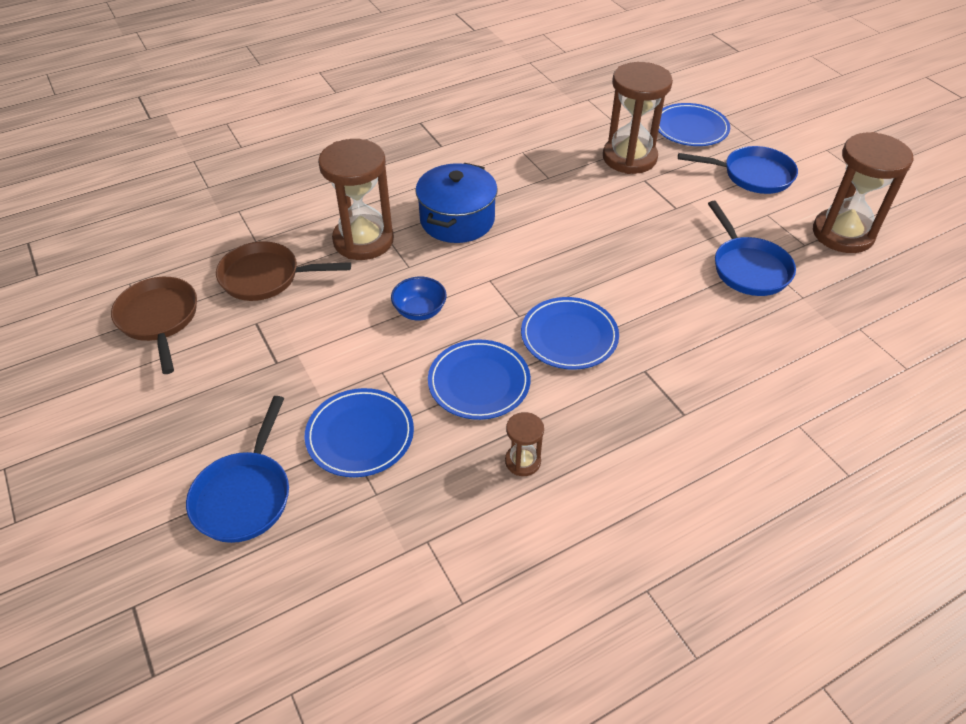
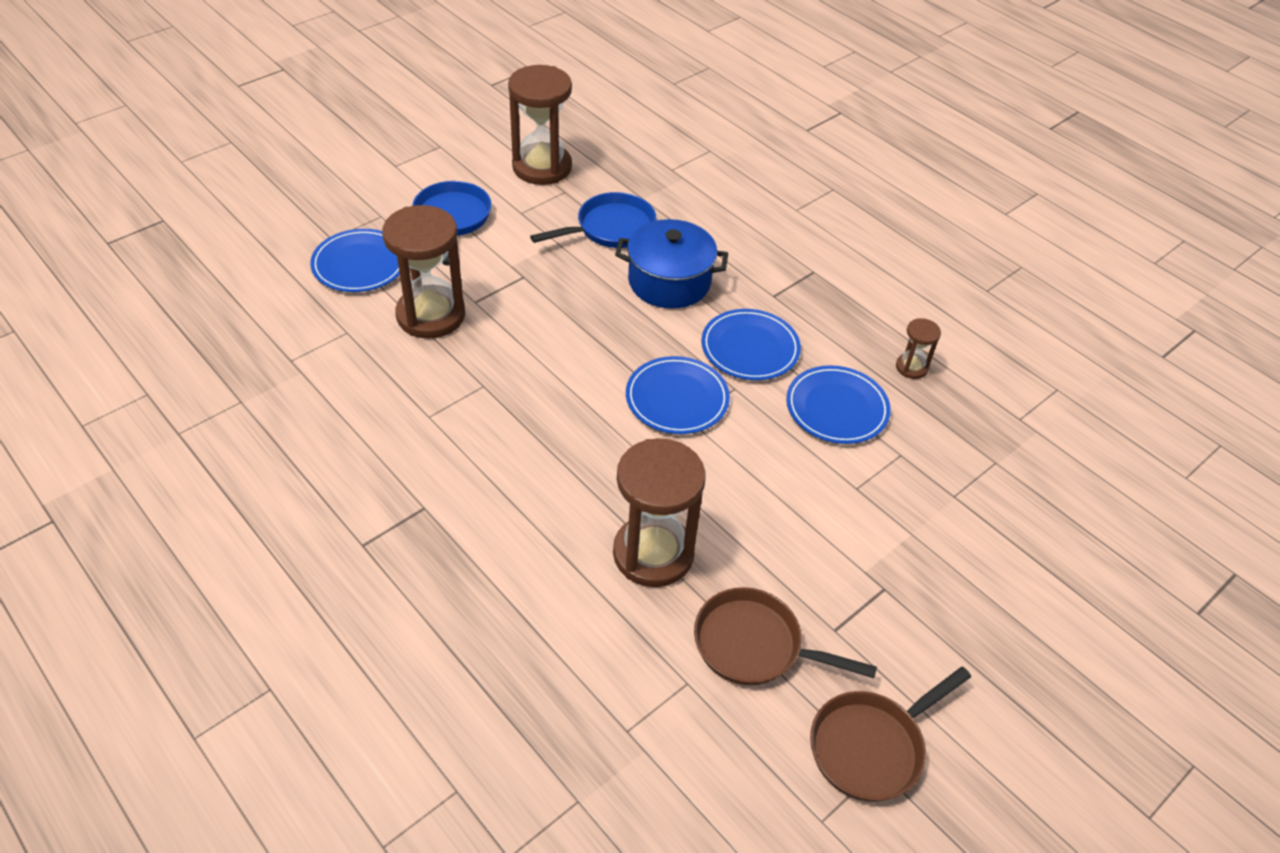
camera: 105 degrees left, 0 degrees up
(244, 495) = (1052, 563): blue pan -> none
(266, 277) = (754, 645): brown pan -> brown pan turned 120 degrees clockwise
(360, 435) = (941, 488): blue plate -> blue plate (677, 399)
(420, 311) = (757, 472): blue bowl -> none
(457, 220) = (588, 463): blue pot -> blue pot (669, 282)

